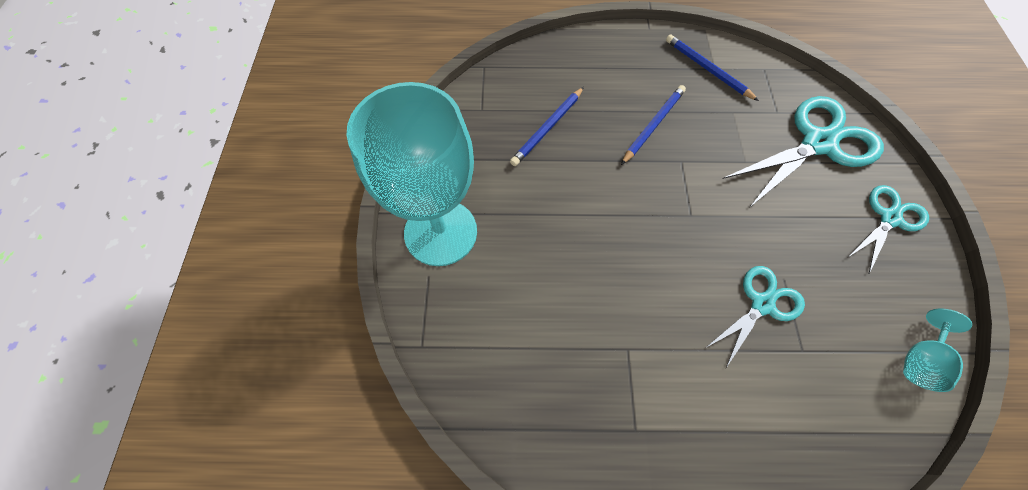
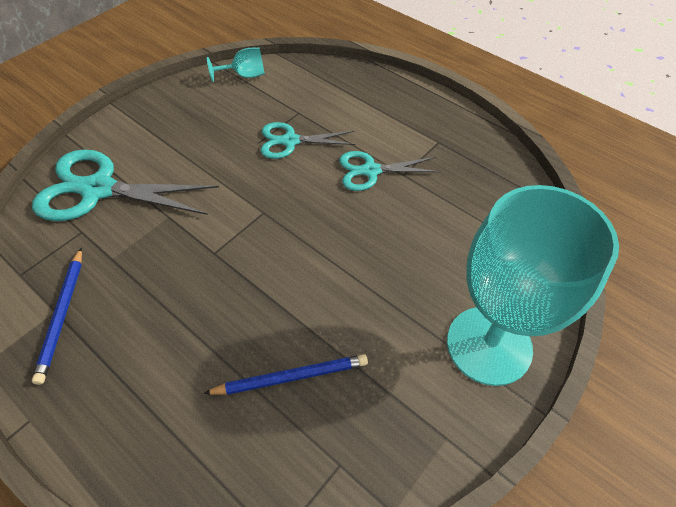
camera: 140 degrees left, 10 degrees down
(653, 125) = (192, 300): blue pencil -> none
(889, 218) = (143, 125): turquoise scissors -> turquoise scissors (371, 171)

